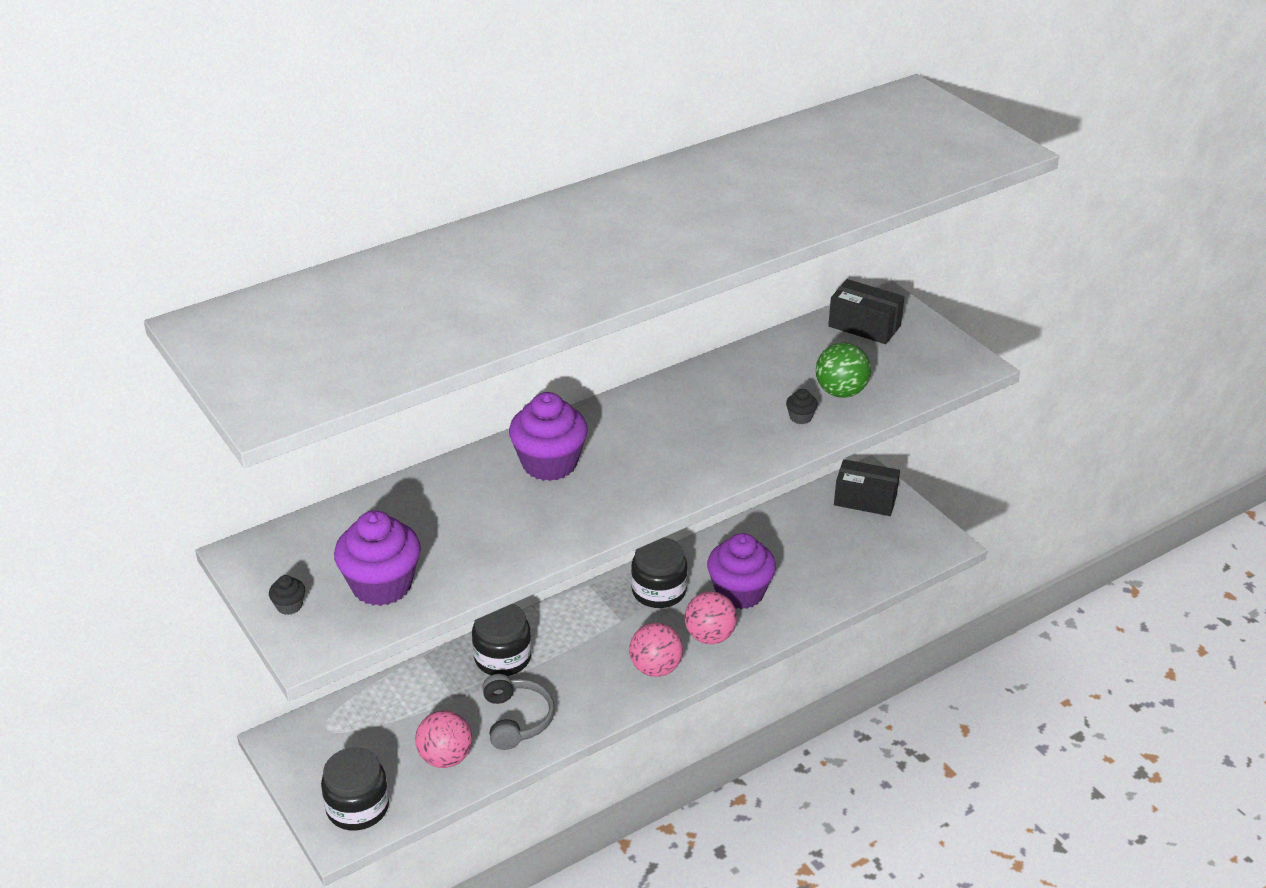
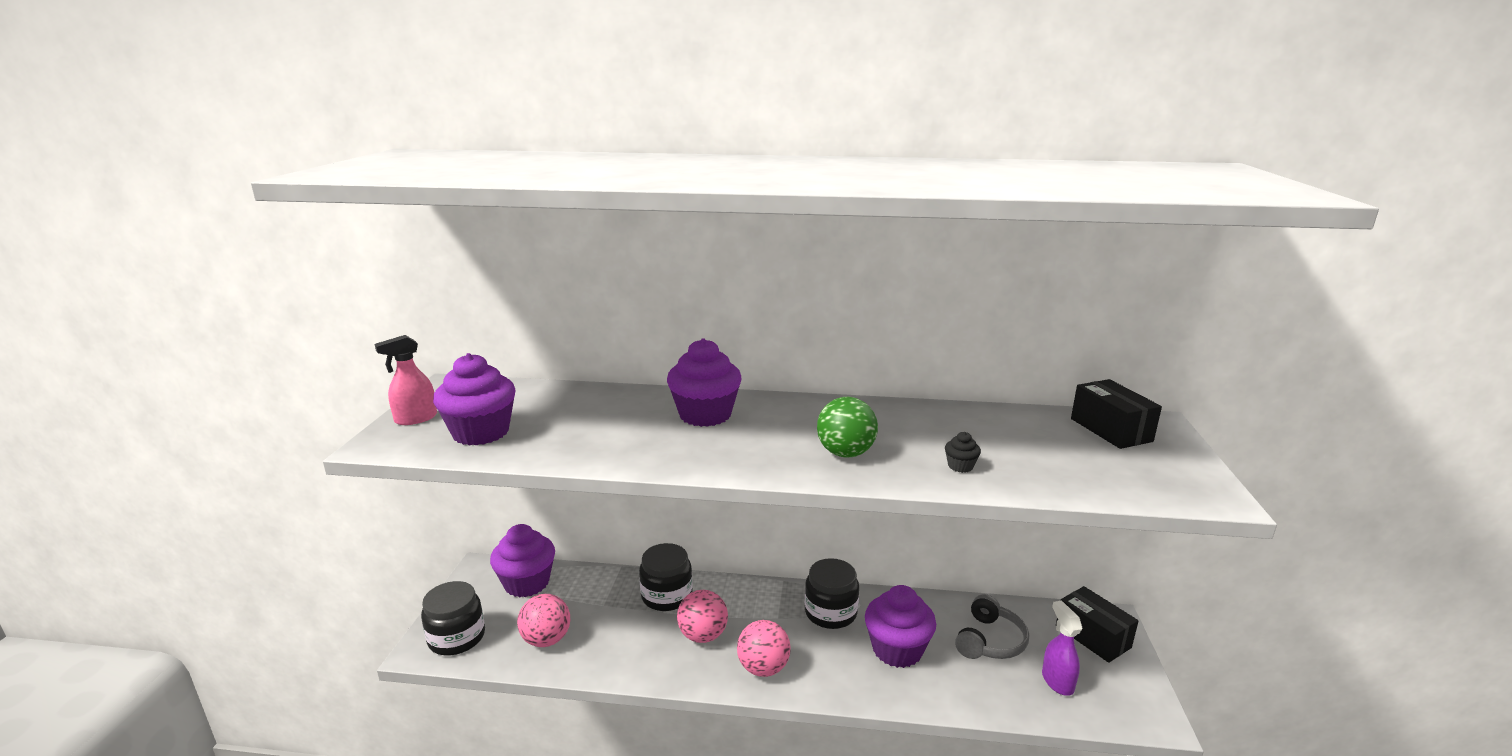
camera: 40 degrees right, 15 degrees down
(289, 606) = (415, 419): black cupcake -> pink spray bottle
(351, 724) = (527, 583): none -> purple cupcake
(516, 719) = (622, 643): grey headphones -> grey headphones (990, 641)
(709, 636) = (834, 669): pink ball -> pink ball (703, 635)
(841, 392) = (1027, 464): green ball -> green ball (845, 453)
(868, 552) = (1057, 681): none -> purple spray bottle

